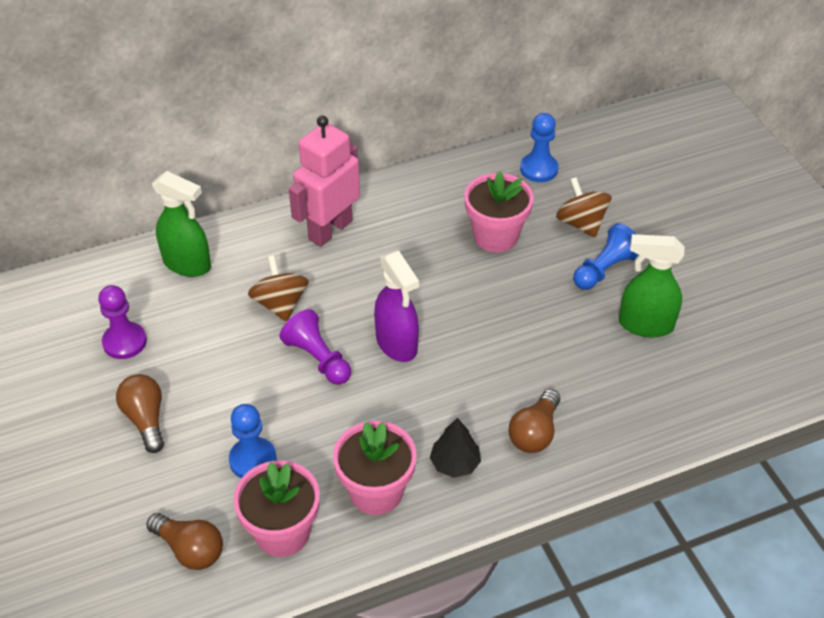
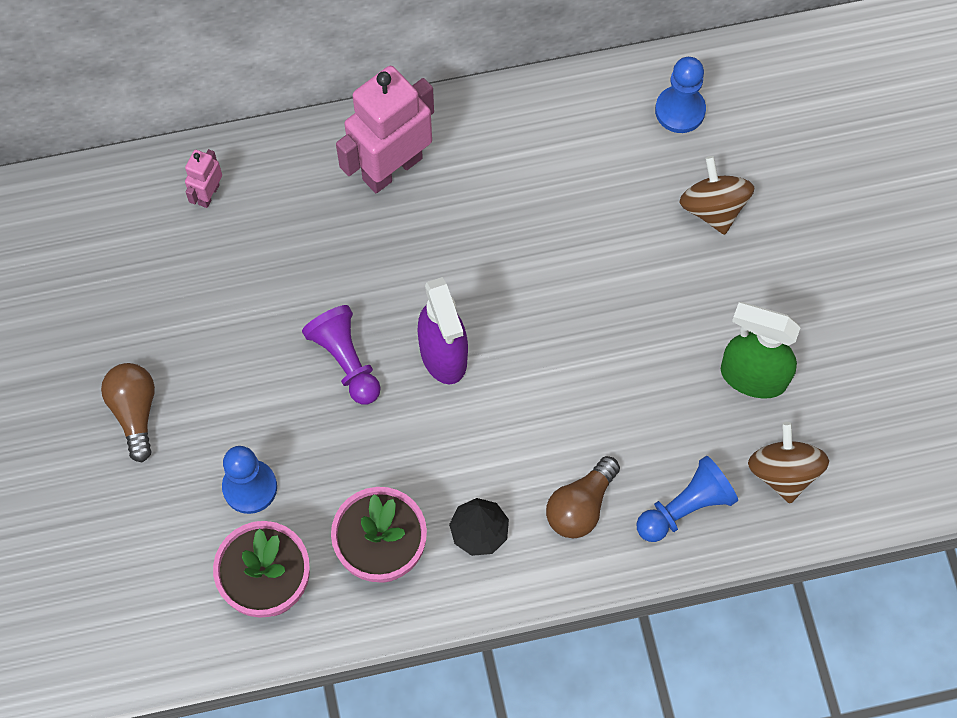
camera: 10 degrees right, 20 degrees up
(124, 342) = (121, 299): purple pawn -> none
(187, 264) = (208, 194): green spray bottle -> pink robot
(190, 549) = (166, 589): brown light bulb -> none
(280, 304) = (313, 273): brown spinning top -> brown spinning top (783, 472)
(495, 236) = (599, 211): pink flower pot -> none
(605, 269) = (724, 285): blue pawn -> blue pawn (685, 507)

